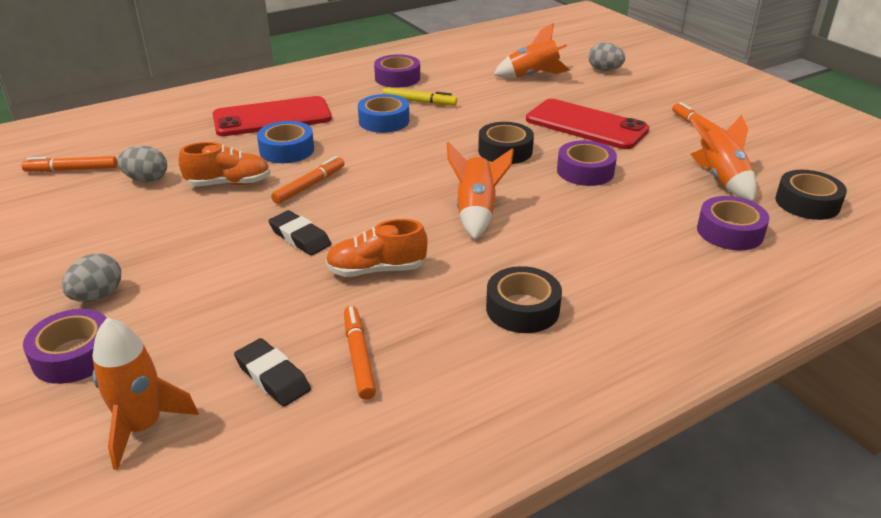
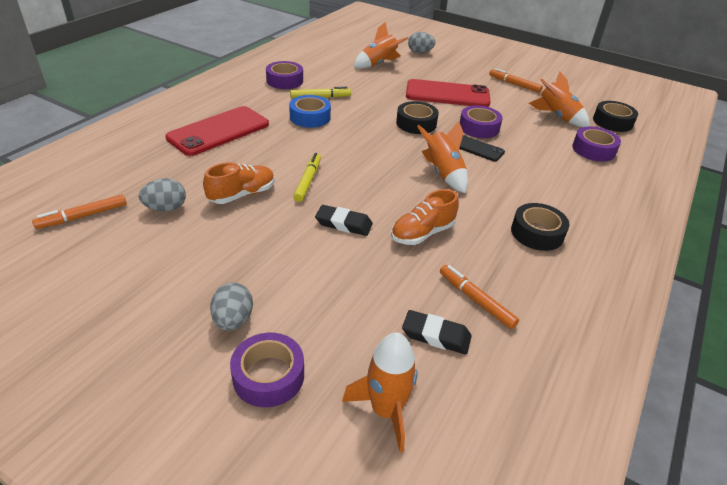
camera: 30 degrees left, 5 degrees up
(287, 150) = (259, 156): blue tape -> none
(309, 185) = (308, 181): orange marker -> yellow marker
(555, 195) = (477, 148): none -> black phone

